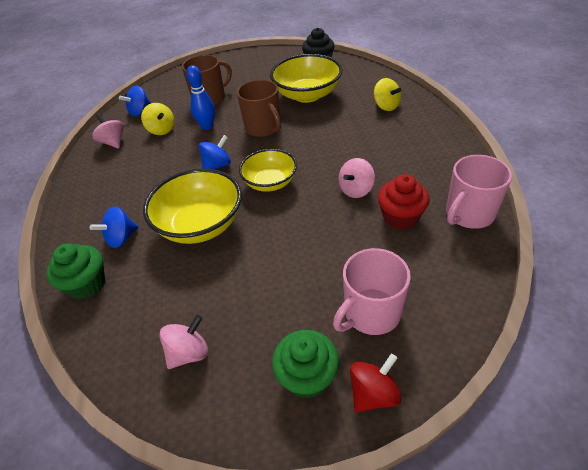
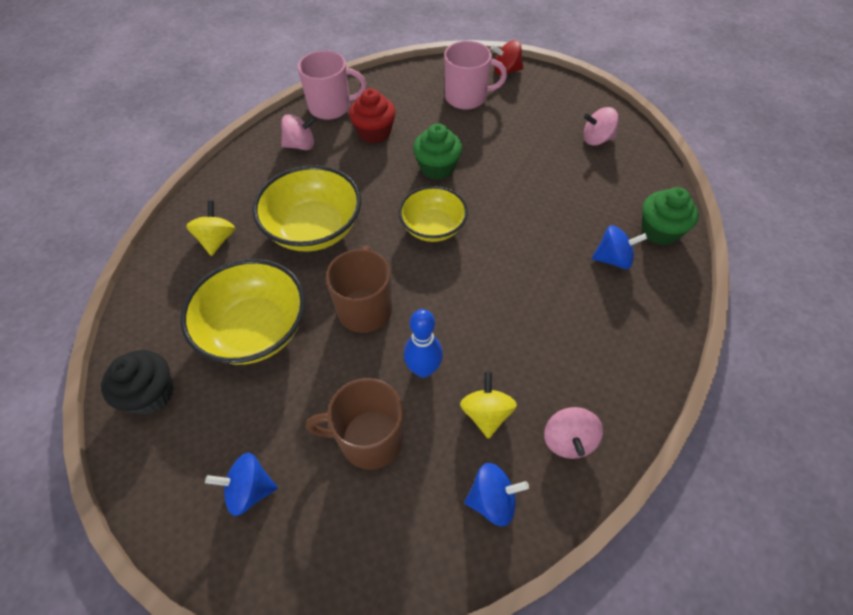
camera: 145 degrees left, 10 degrees up
(200, 225) = (530, 225): yellow bowl -> yellow bowl (314, 229)
(217, 165) = (463, 287): blue spinning top -> blue spinning top (250, 490)
(307, 376) = (533, 93): green cupcake -> green cupcake (437, 168)
(356, 190) = (374, 171): pink spinning top -> pink spinning top (300, 145)

